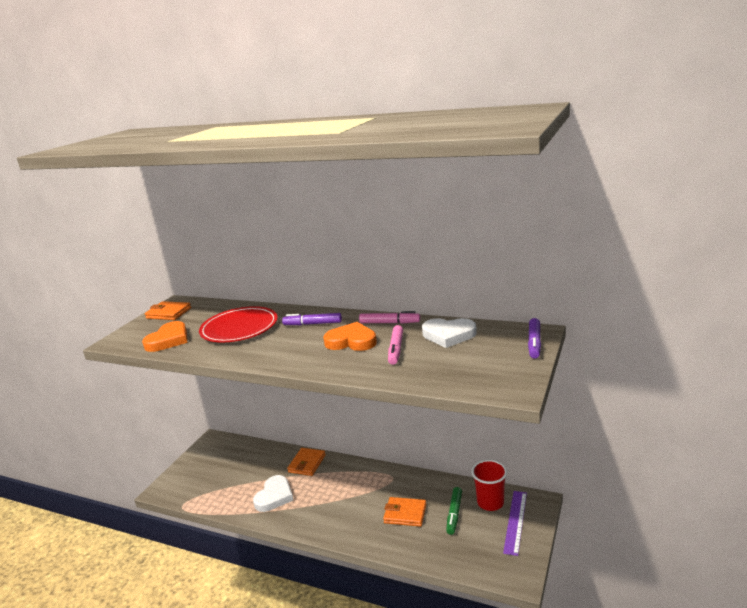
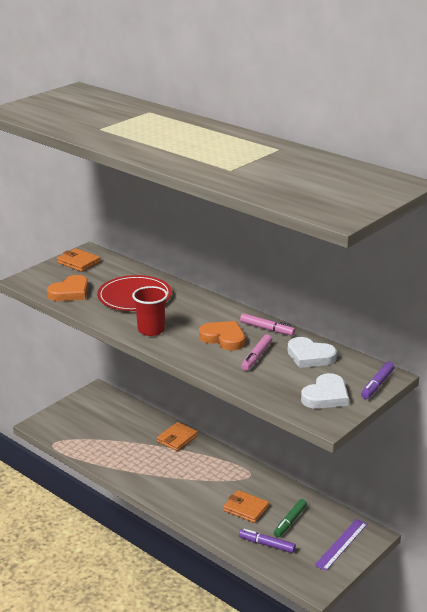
camera: 15 degrees right, 5 degrees up
(274, 496) = (136, 459): white heart -> white heart (326, 396)
(313, 324) = (200, 311): purple marker -> purple marker (267, 545)
(490, 502) = (328, 522): red cup -> red cup (151, 330)

